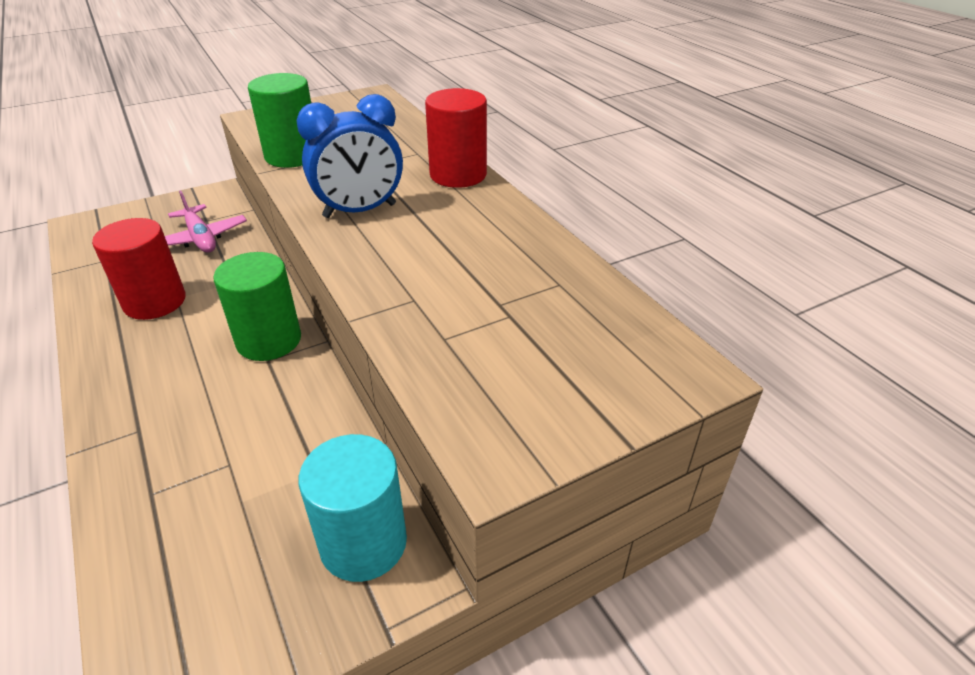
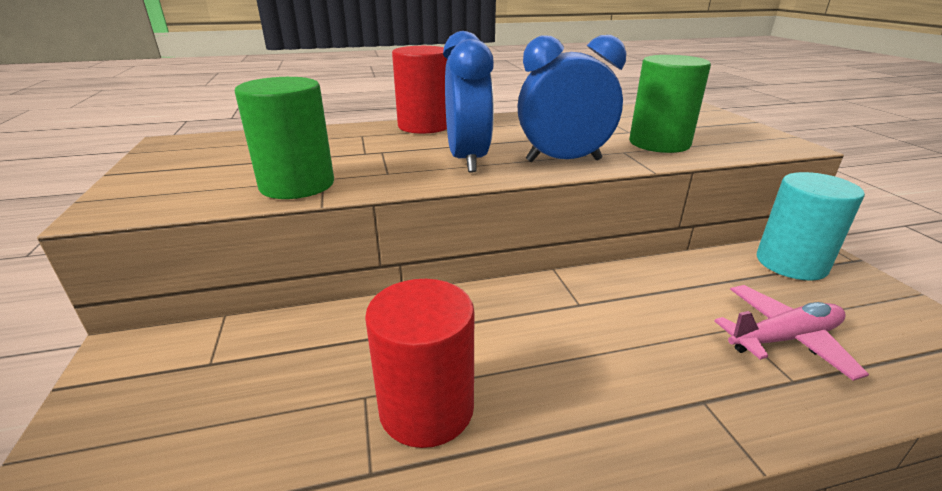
camera: 75 degrees left, 10 degrees down
(201, 238) = (267, 366): pink plane -> pink plane (784, 339)
(269, 340) = (547, 302): green cylinder -> green cylinder (659, 143)
(370, 261) = (563, 160): none -> blue clock

